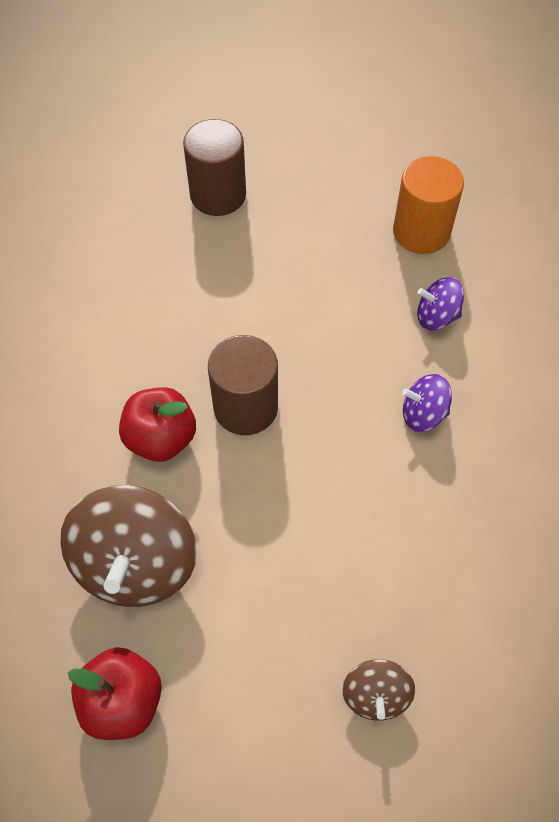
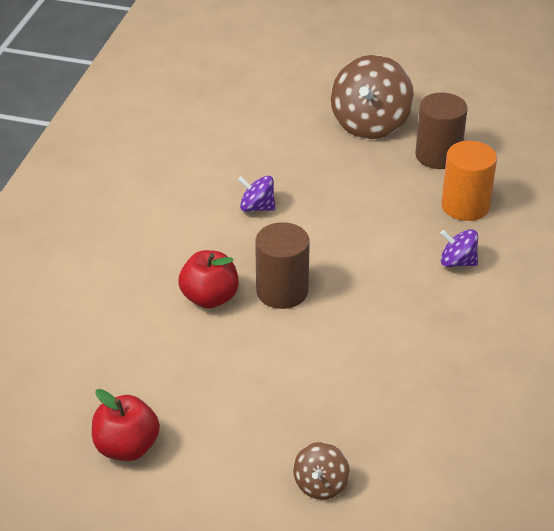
camera: 15 degrees right, 20 degrees down
(136, 564) = (165, 369): brown spinning top -> brown spinning top (370, 124)
(218, 195) = (307, 155): brown cylinder -> brown cylinder (438, 155)
(423, 414) = (423, 321): purple spinning top -> purple spinning top (257, 207)

